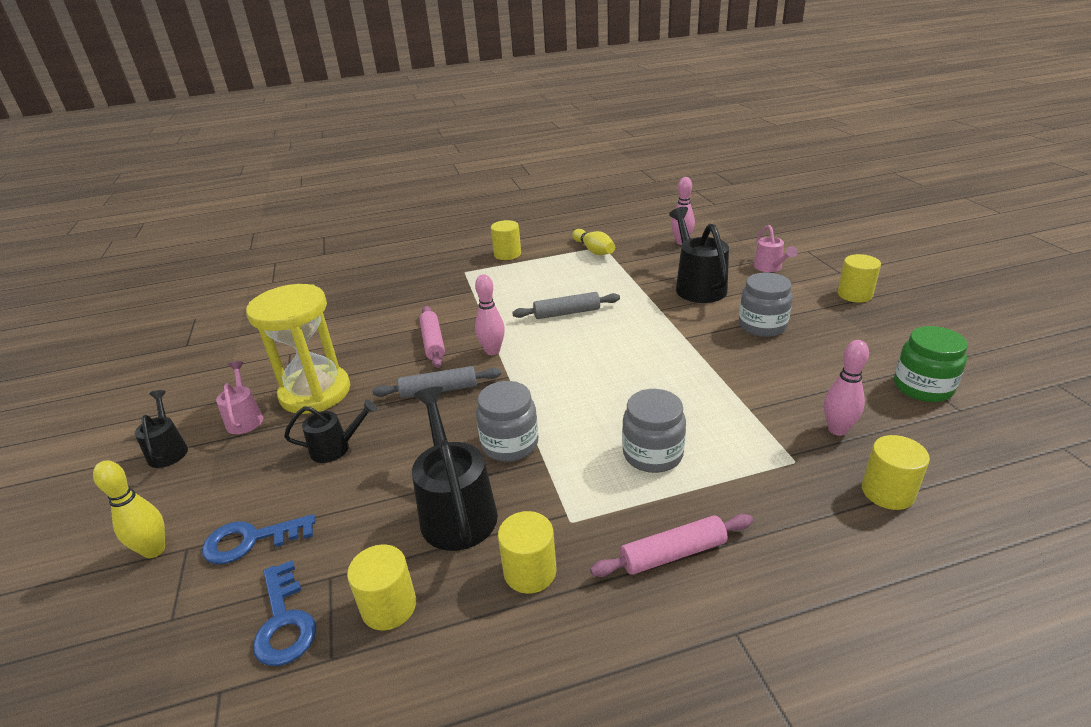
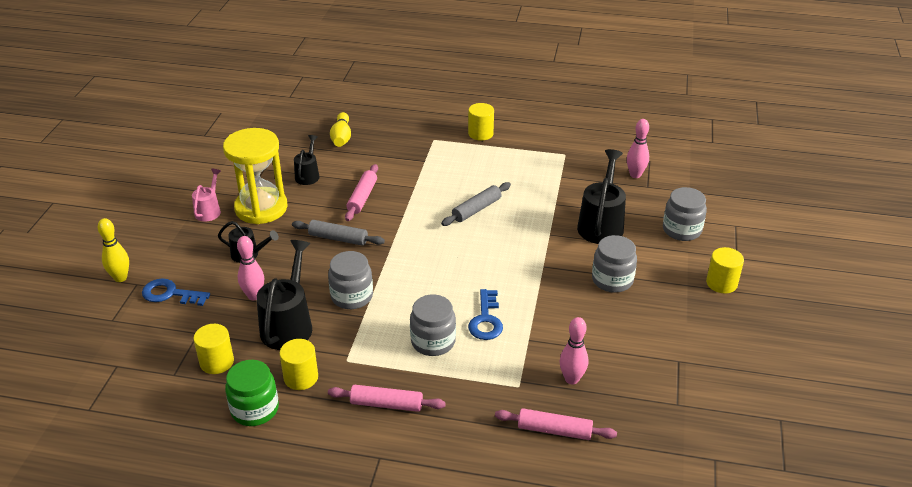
camera: 25 degrees right, 5 degrees up
(168, 450) = (156, 215): black watering can -> black watering can (308, 175)
(284, 621) = (162, 346): blue key -> blue key (486, 320)
(492, 351) = (396, 221): pink bowling pin -> pink bowling pin (254, 296)
(567, 313) = (476, 209): grey rolling pin -> grey rolling pin turned 60 degrees counterclockwise
(594, 250) = (553, 156): yellow bowling pin -> yellow bowling pin (341, 137)
(770, 268) = (681, 230): pink watering can -> grey jar
(887, 492) = (554, 430): yellow cylinder -> pink rolling pin
(922, 387) = (672, 378): green jar -> green jar (255, 409)

